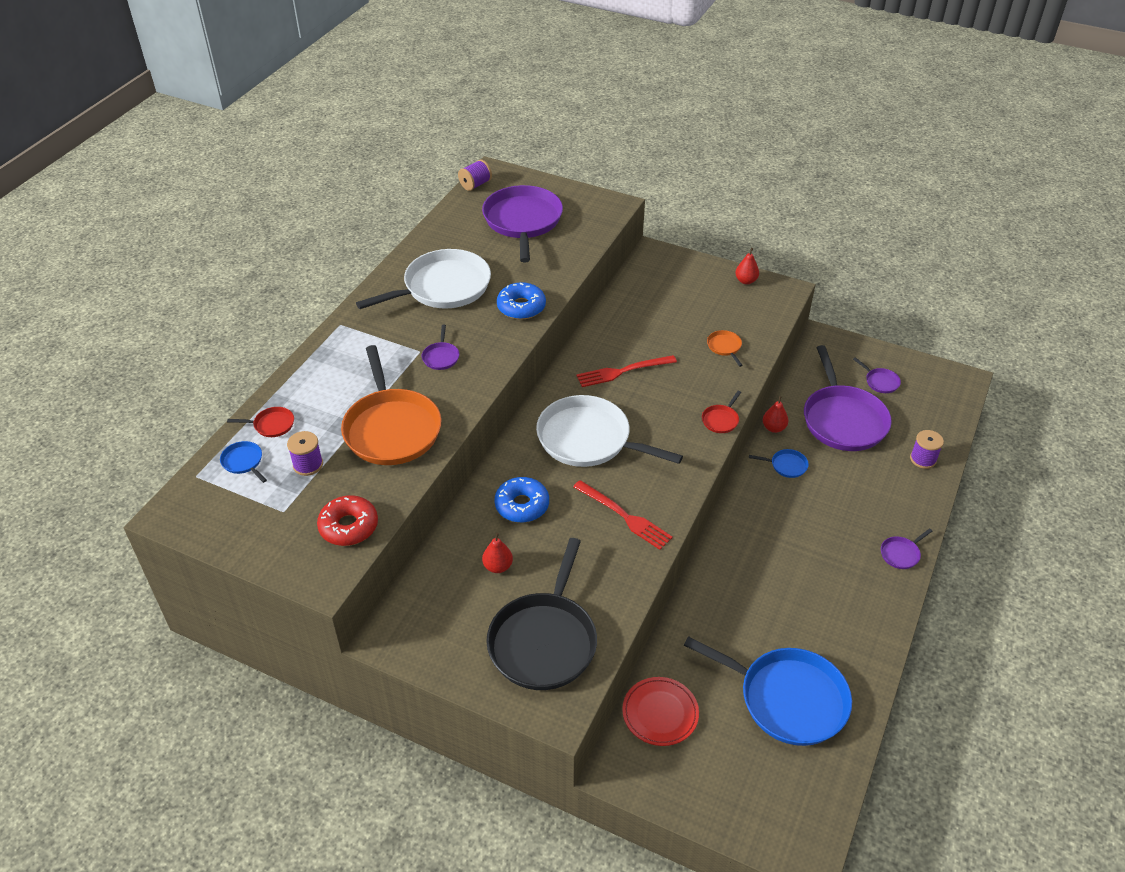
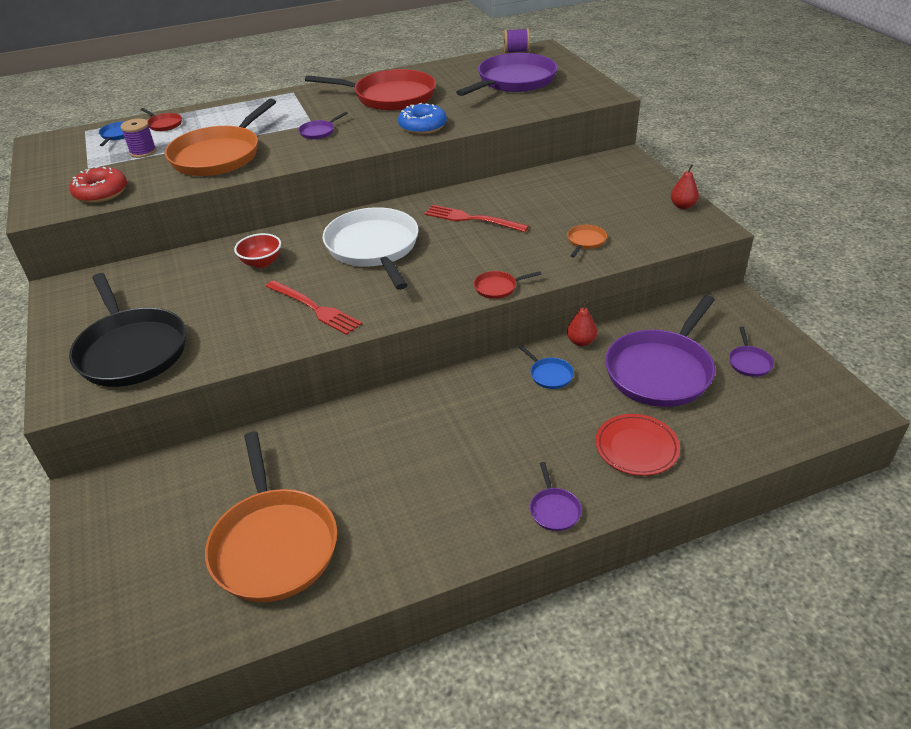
camera: 45 degrees right, 5 degrees down
(443, 287) = (390, 97): white pan -> red pan
(498, 566) = (185, 288): red pear -> none
(522, 505) = (261, 262): blue donut -> red bowl
(544, 641) = (131, 350): black pan -> black pan turned 90 degrees counterclockwise
(624, 516) = (315, 308): red fork -> red fork turned 45 degrees counterclockwise
(660, 713) = (173, 478): red plate -> red plate (636, 447)
(787, 699) = (274, 545): blue pan -> orange pan
(901, 554) = (554, 510): purple pan -> purple pan turned 105 degrees counterclockwise
(923, 459) = (701, 448): purple spool -> none

